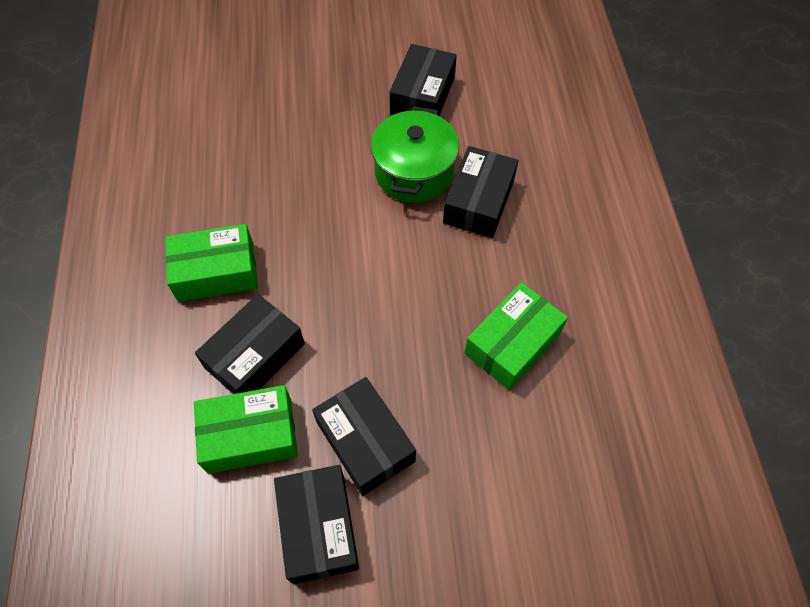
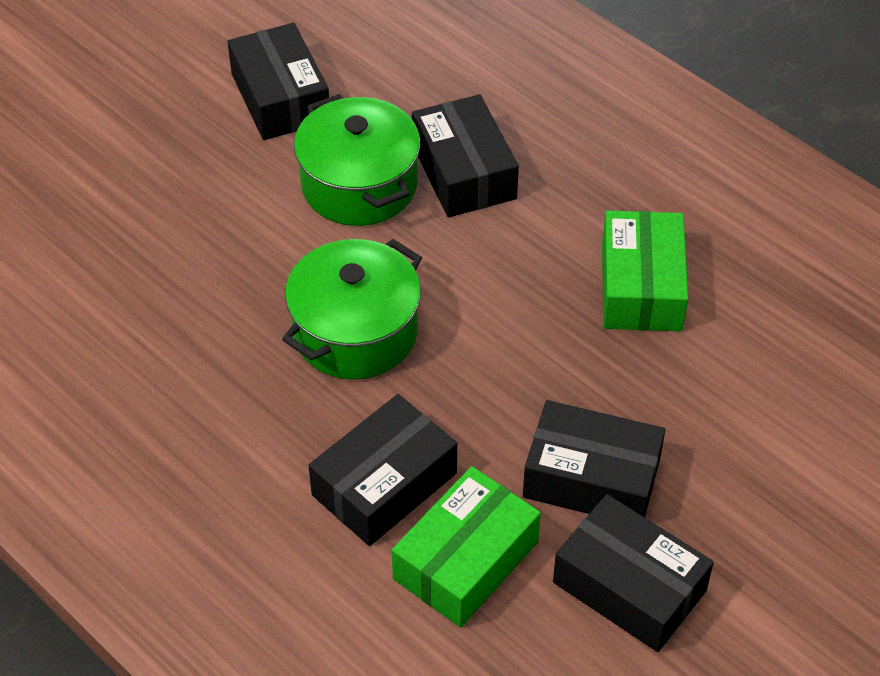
camera: 40 degrees left, 10 degrees down
(216, 271) = (240, 434): green box -> none
(255, 356) = (384, 484): black box -> black box turned 45 degrees clockwise
(328, 256) = (355, 332): none -> green pot

